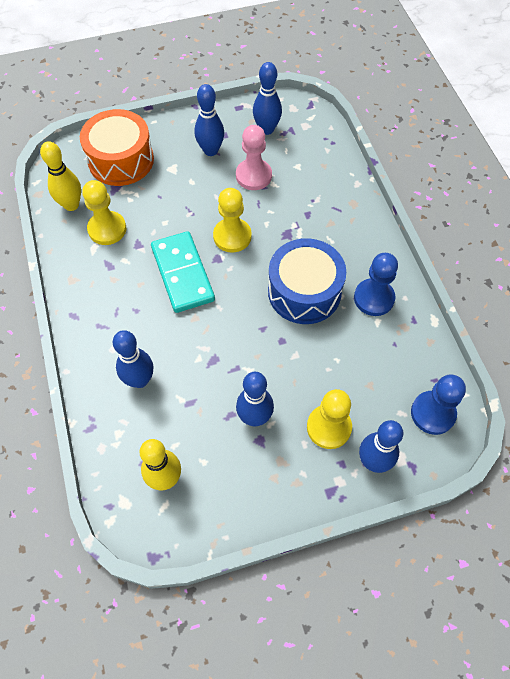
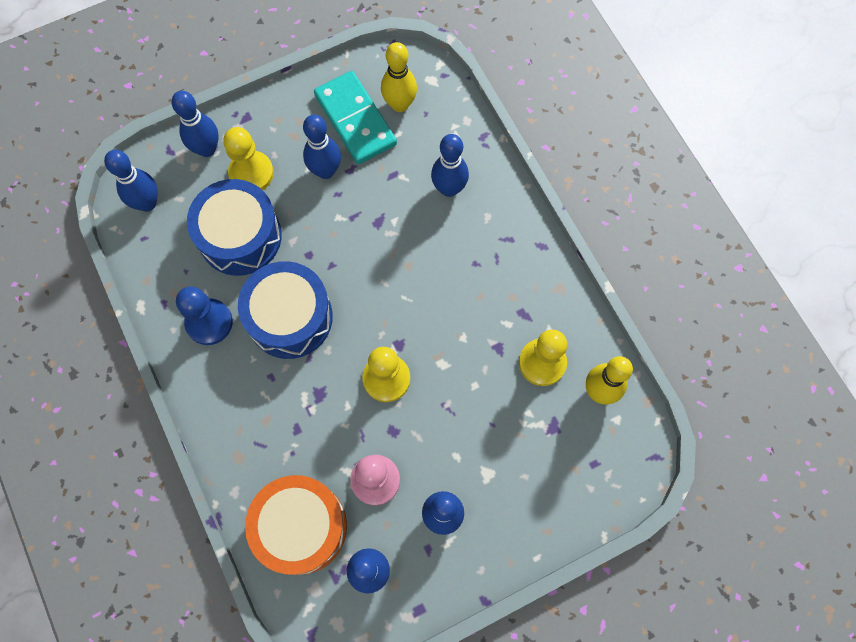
camera: 170 degrees right, 10 degrees up
(121, 160) = (560, 476): orange drum -> orange drum (301, 527)
(182, 274) = (435, 317): turquoise domino -> turquoise domino (355, 120)
(343, 366) = (240, 236): none -> blue drum
(433, 413) = (147, 203): blue pawn -> blue bowling pin

